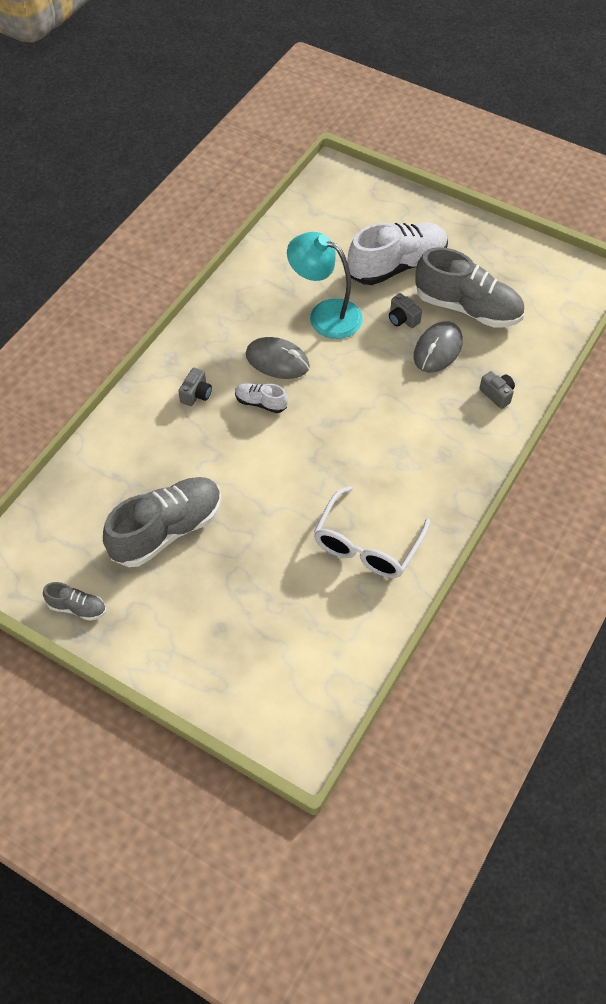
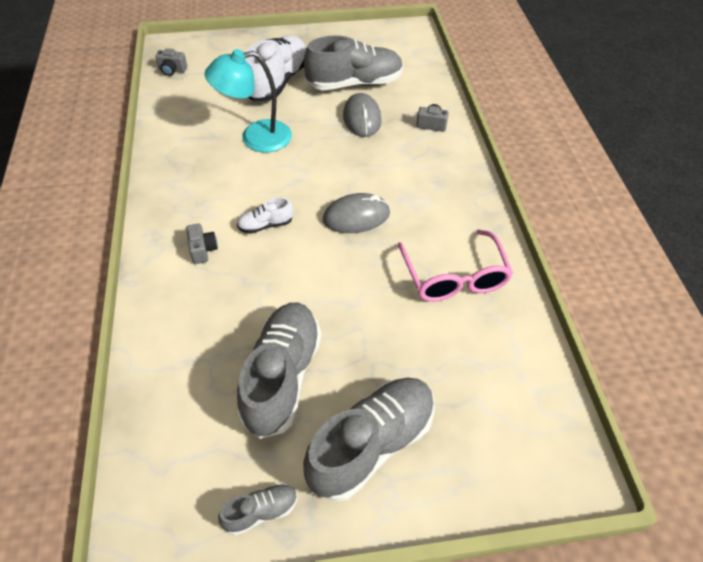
camera: 40 degrees left, 5 degrees down
(182, 619) = (371, 444): none -> grey shoe
(277, 361) = (249, 188): grey mouse -> grey mouse (356, 217)
(366, 545) = (454, 277): white glasses -> pink glasses
(402, 319) = (316, 112): grey camera -> grey camera (172, 70)

